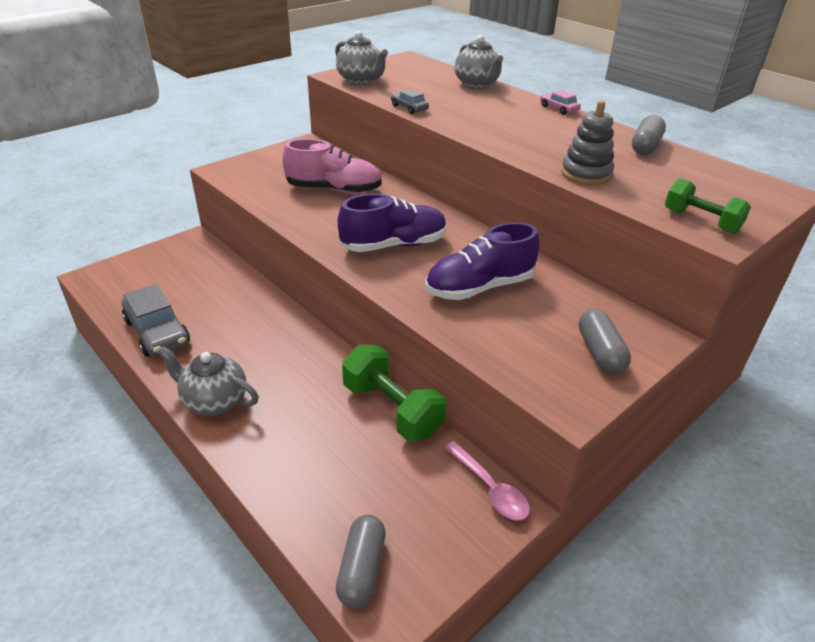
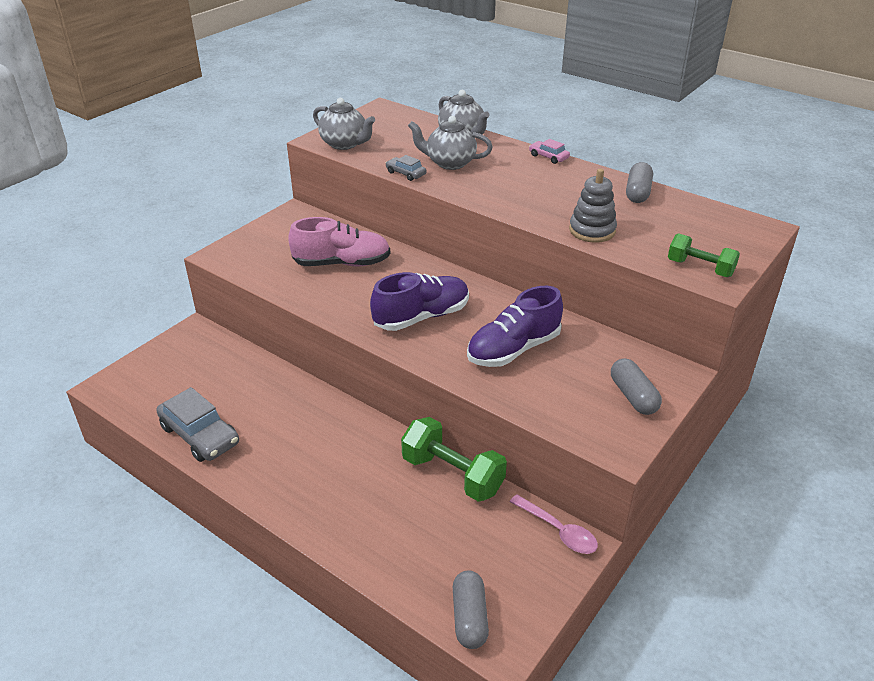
camera: 10 degrees left, 0 degrees up
(214, 401) = (284, 494): grey teapot -> grey teapot (450, 163)

